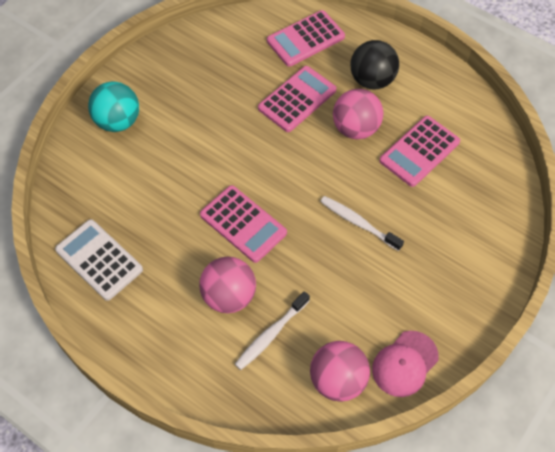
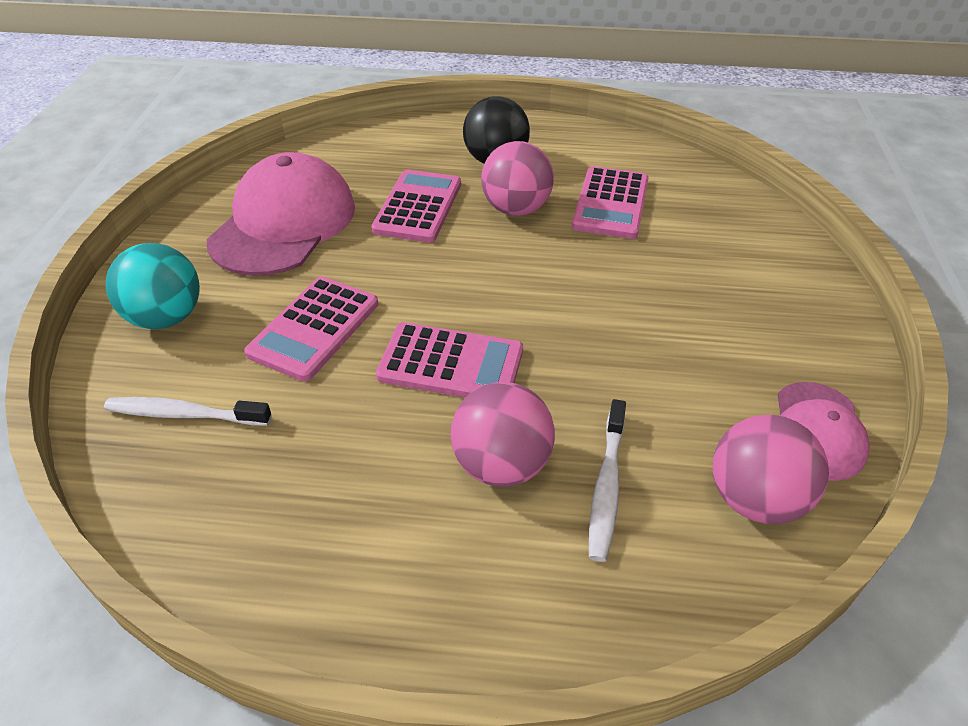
camera: 30 degrees left, 15 degrees down
(99, 260) = (243, 514): white calculator -> none
(212, 77) = (284, 223): none -> pink cap
(305, 39) = (383, 151): pink calculator -> pink calculator (314, 328)
(358, 223) = (606, 299): white toothbrush -> white toothbrush (185, 414)

